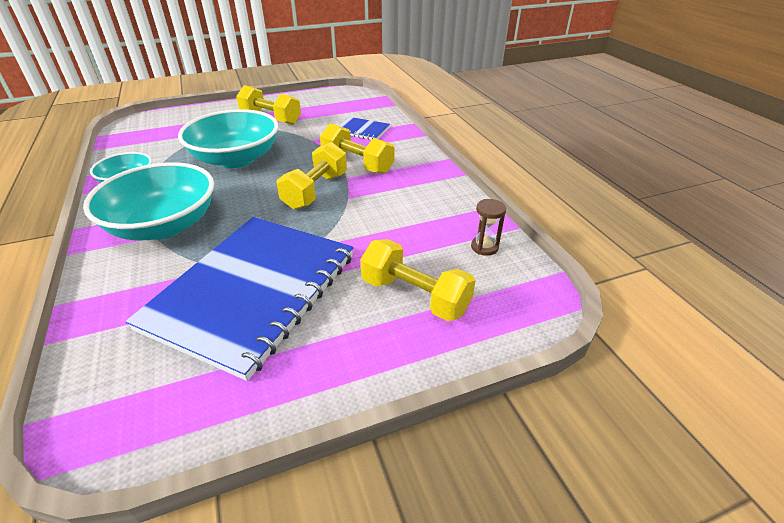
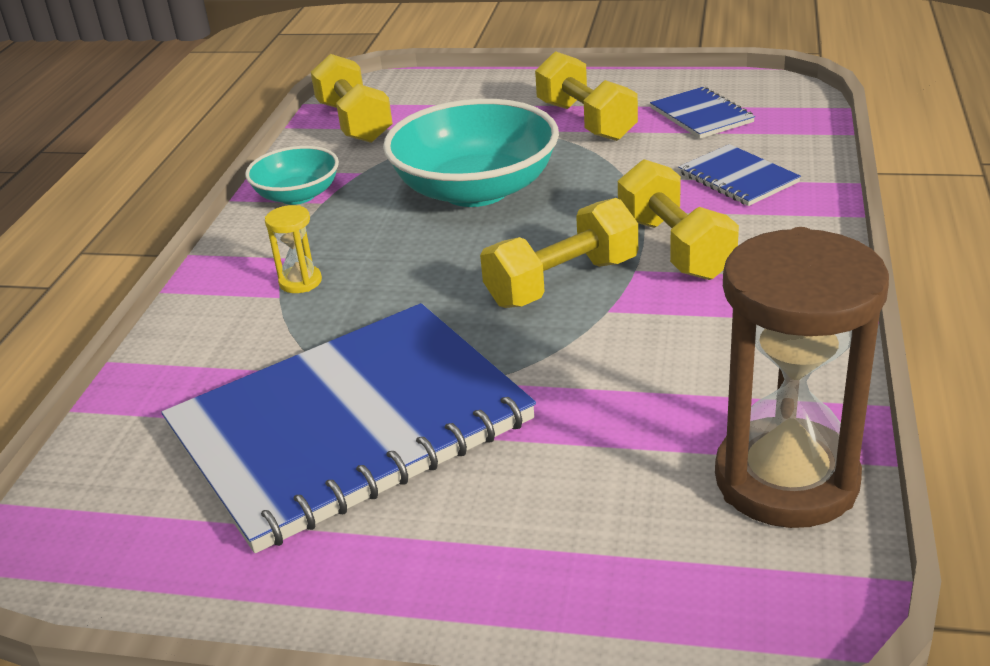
camera: 35 degrees right, 5 degrees down
(164, 225) = (300, 282): turquoise bowl -> yellow hourglass
(324, 108) = (701, 115): none -> blue notebook
(415, 296) = (585, 522): yellow dumbbell -> yellow dumbbell (354, 122)
(484, 247) = (786, 479): brown hourglass -> brown hourglass, size x2.47

